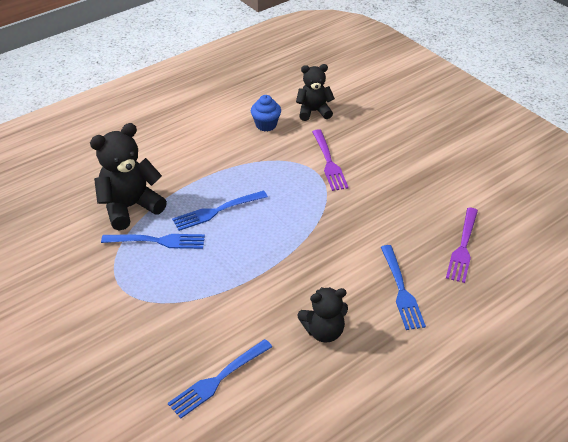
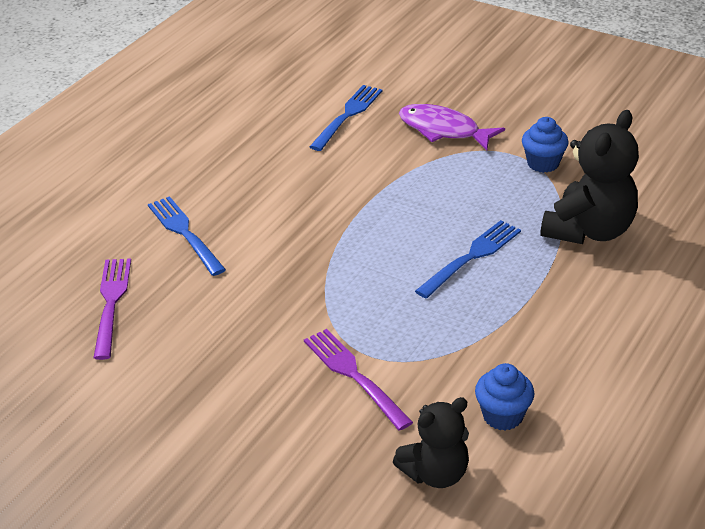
camera: 160 degrees right, 5 degrees down
(107, 270) = (543, 163): none -> blue cupcake
(151, 331) = (443, 130): none -> purple fish
(158, 241) = (515, 204): blue fork -> none
(324, 331) = (261, 174): black teddy bear -> none

